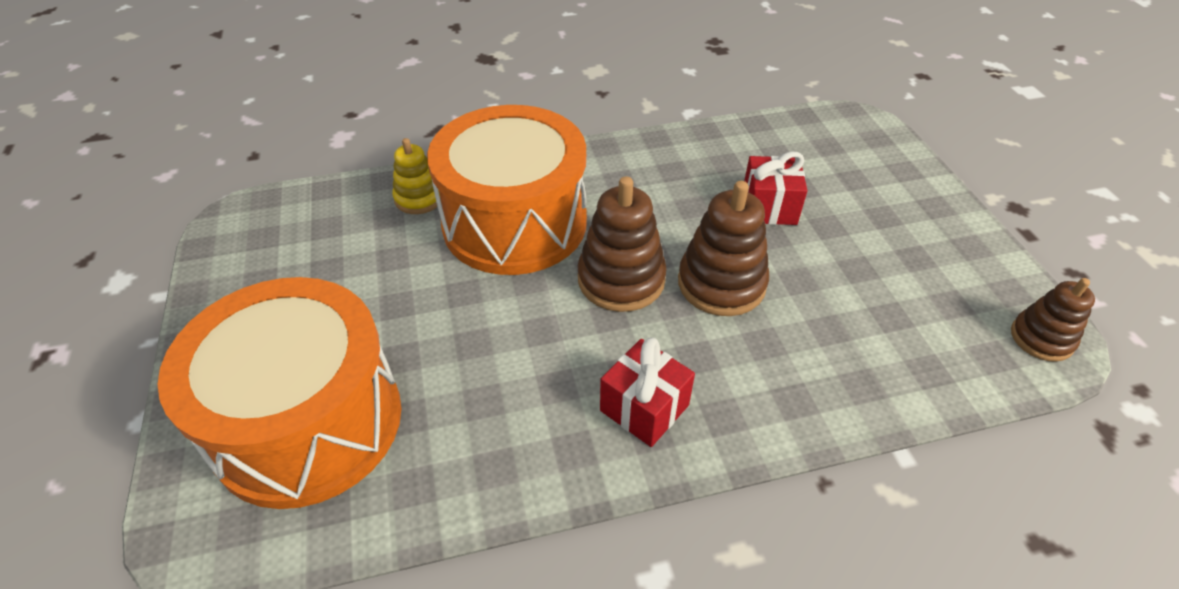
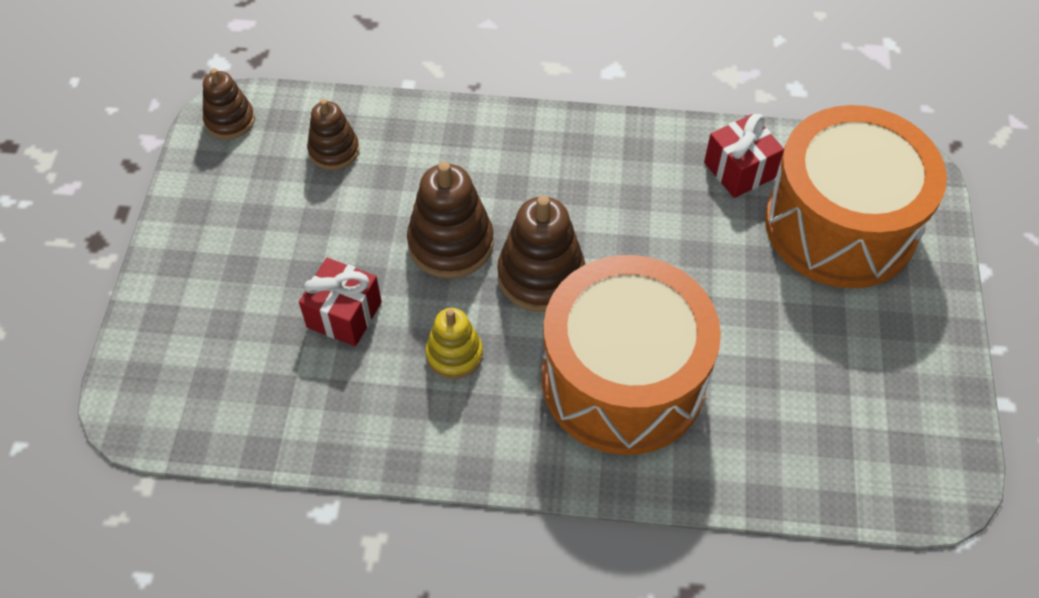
camera: 160 degrees left, 10 degrees up
(419, 198) = (725, 452): yellow stacking toy -> yellow stacking toy (454, 354)
(644, 408) = (574, 161): red gift -> red gift (739, 170)
(907, 339) = (334, 150): none -> brown stacking toy

